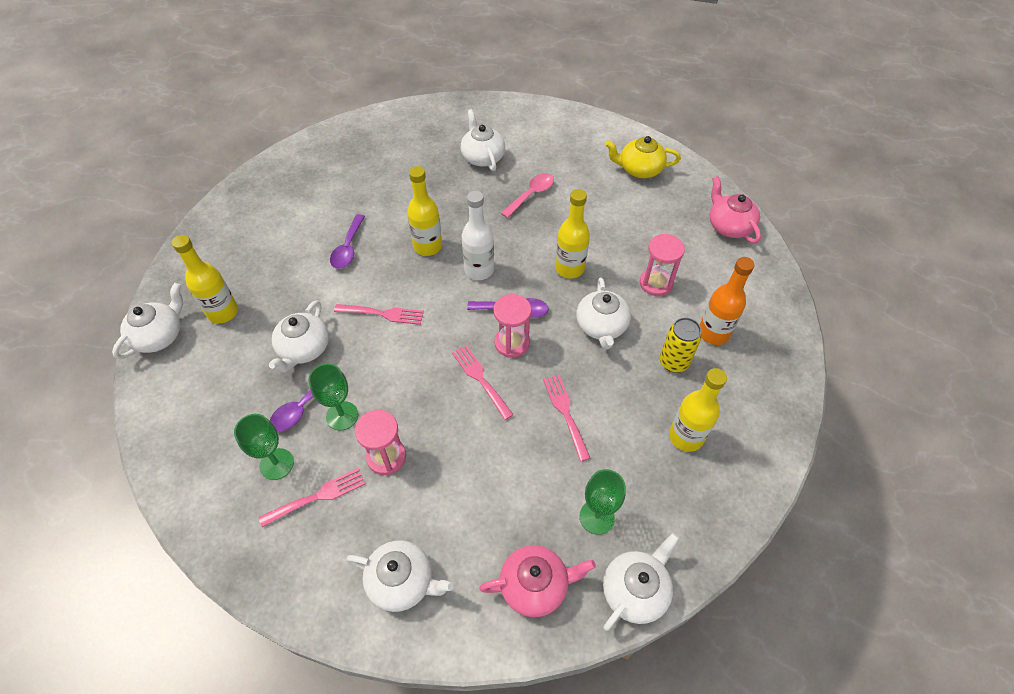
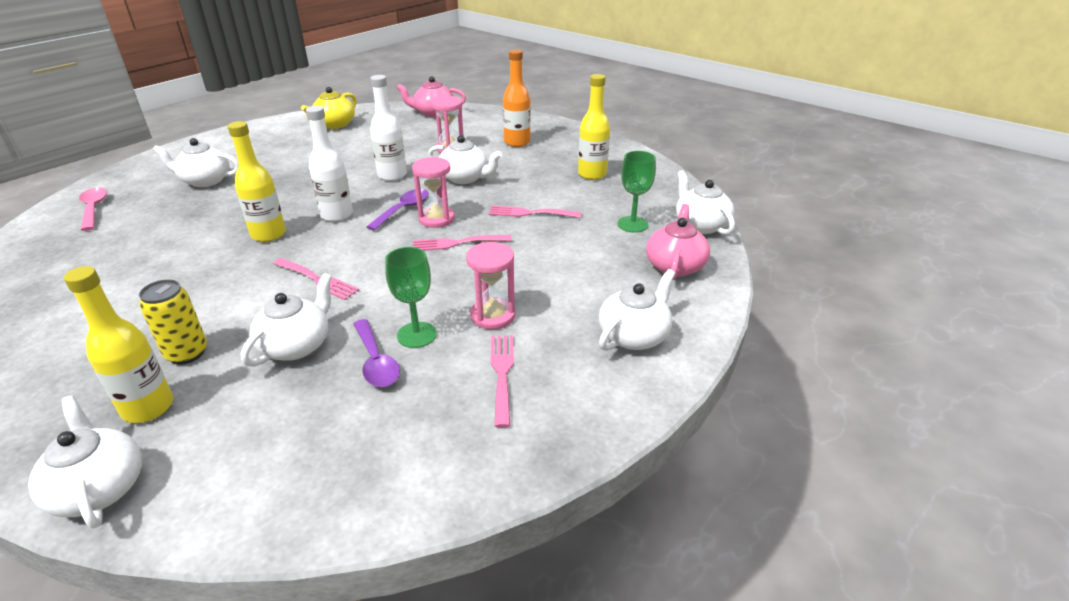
camera: 65 degrees left, 20 degrees down
(276, 464) = (434, 399): green goblet -> none
(304, 349) = (296, 345): white teapot -> white teapot turned 105 degrees counterclockwise
(348, 248) = (196, 283): purple spoon -> none
(383, 314) = (317, 280): pink fork -> pink fork turned 90 degrees clockwise
(531, 194) = (289, 171): pink spoon -> pink spoon (94, 209)
(569, 268) = (392, 175): yellow bottle -> white bottle
(673, 362) = (526, 161): yellow can -> yellow can (187, 353)

